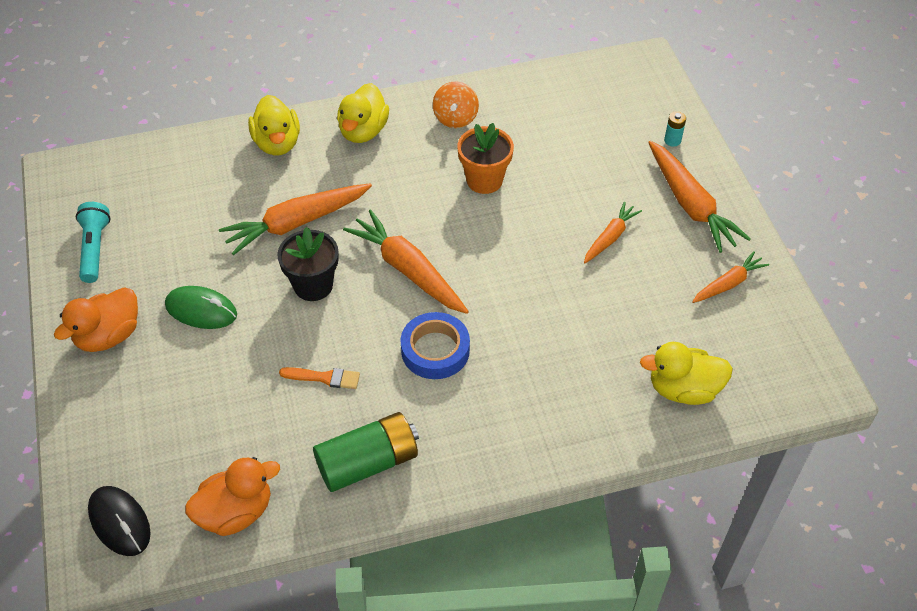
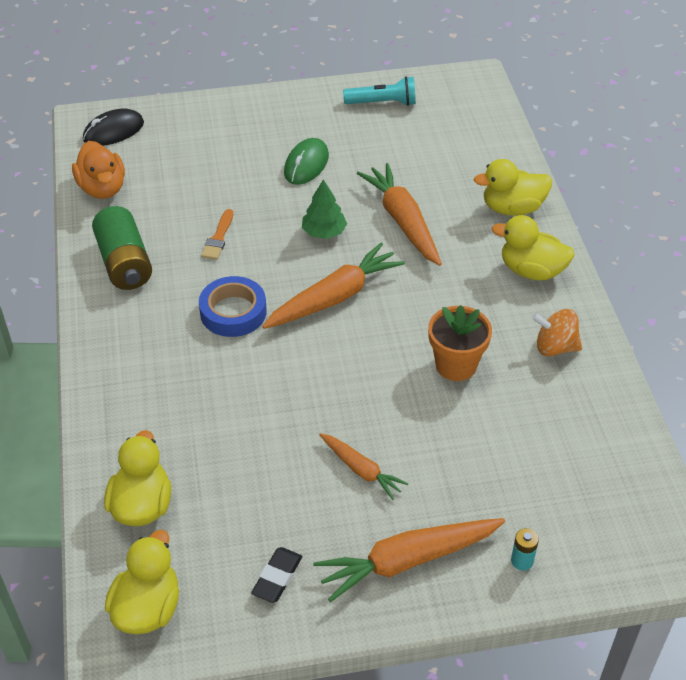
camera: 95 degrees right, 5 degrees down
(109, 336) = (288, 116): orange duck -> none
(313, 285) = (324, 232): black flower pot -> green tree
(728, 284) = (277, 577): orange carrot -> black eraser
(782, 368) = (147, 608): none -> yellow duck

